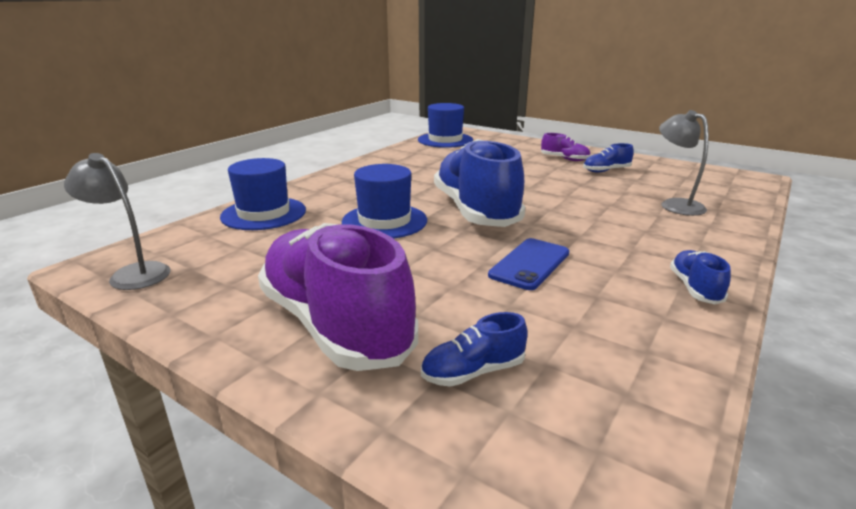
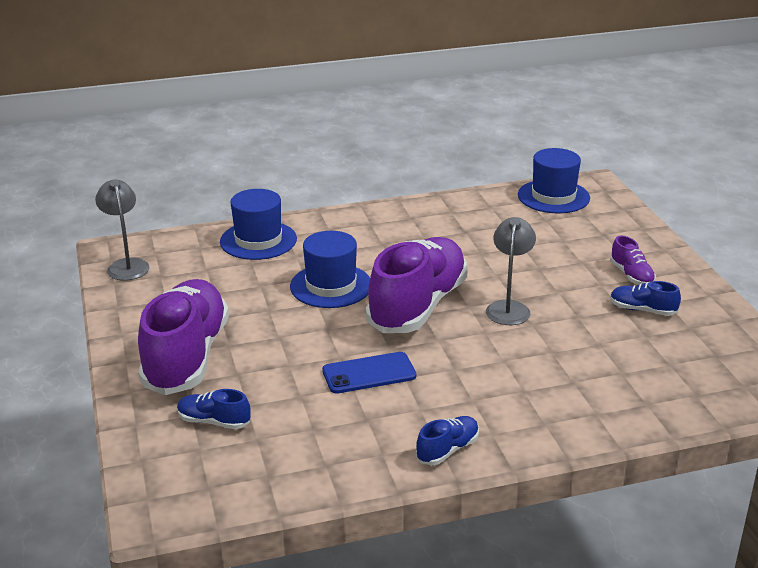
camera: 40 degrees right, 5 degrees up
(475, 211) = (418, 306): blue shoe -> purple shoe
(675, 204) = (616, 379): grey lamp -> grey lamp (509, 308)

